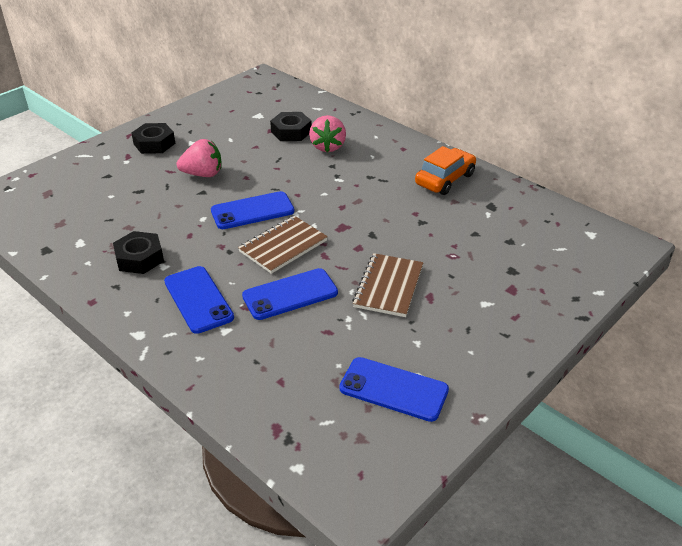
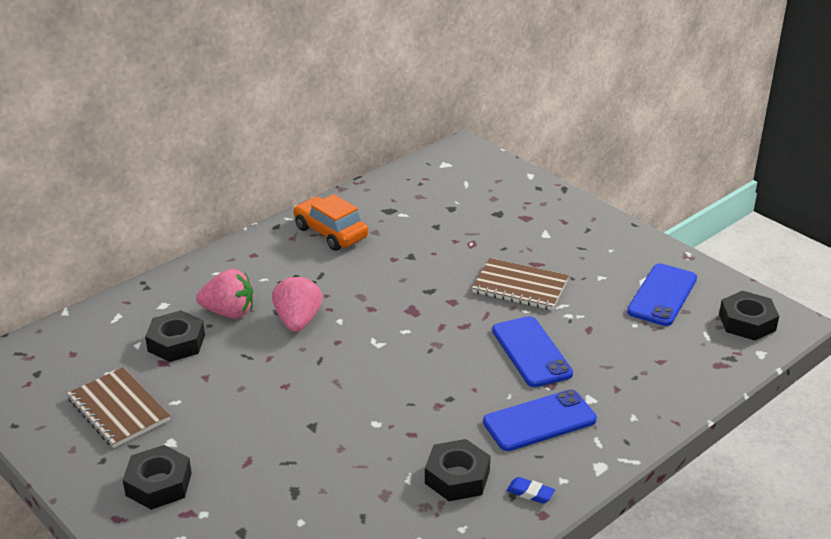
camera: 85 degrees left, 5 degrees down
(116, 295) = (530, 493): none -> blue eraser
(203, 174) = (266, 426): pink strawberry -> pink strawberry (298, 321)
(252, 211) = (367, 379): blue phone -> none
(283, 246) = (444, 355): brown notebook -> brown notebook (118, 409)
(354, 461) = (747, 322): none -> black nut

